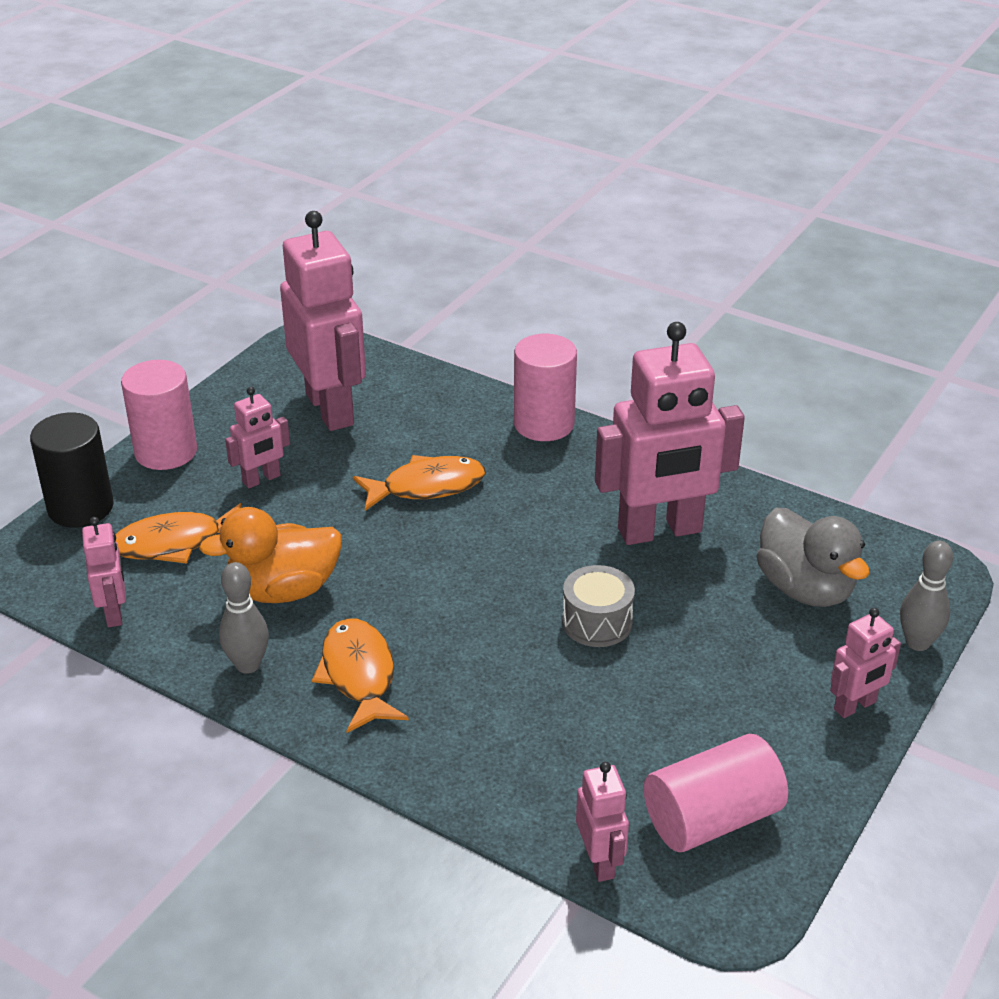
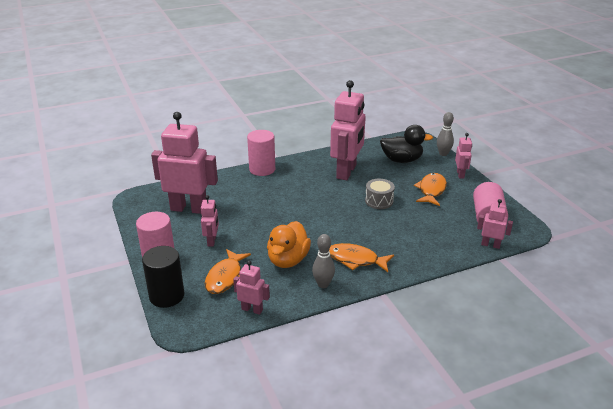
camera: 55 degrees left, 5 degrees down
(427, 487) = (266, 206): orange fish -> orange fish (431, 190)
(805, 588) = (401, 160): grey duck -> black duck

